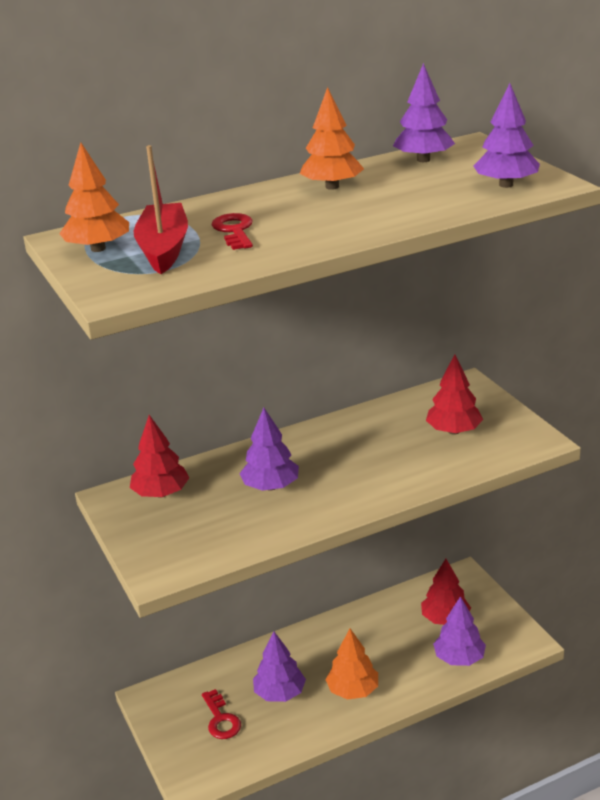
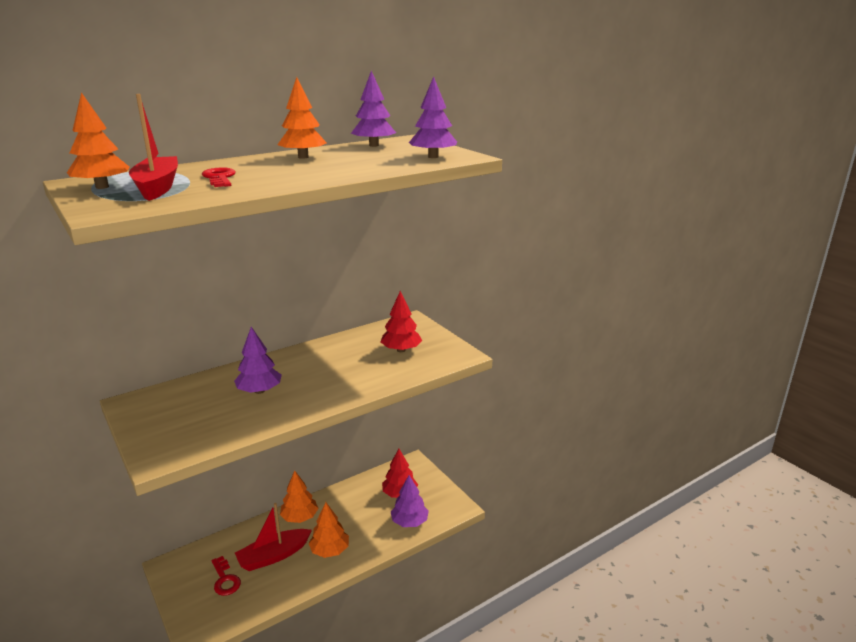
camera: 10 degrees left, 5 degrees down
(161, 493) = (170, 398): red tree -> none
(280, 693) = (273, 556): purple tree -> red boat
(311, 644) = (299, 517): none -> orange tree

